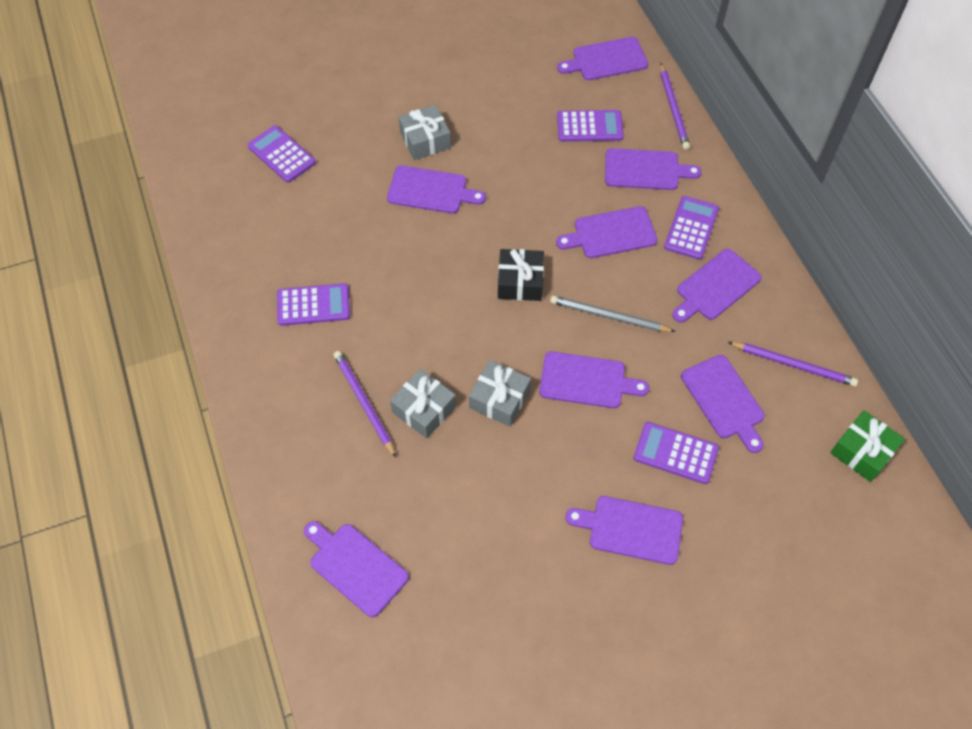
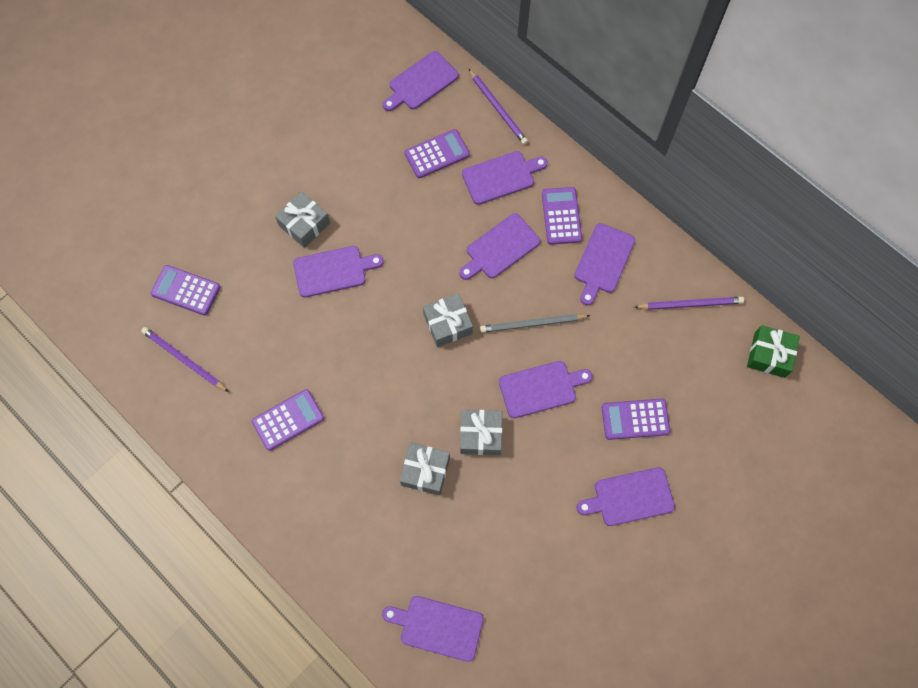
camera: 25 degrees left, 10 degrees up
(364, 403) = (374, 487): purple pencil -> purple pencil (184, 360)
(520, 282) = (448, 324): black gift -> grey gift
(724, 400) = (651, 358): purple cutting board -> none

